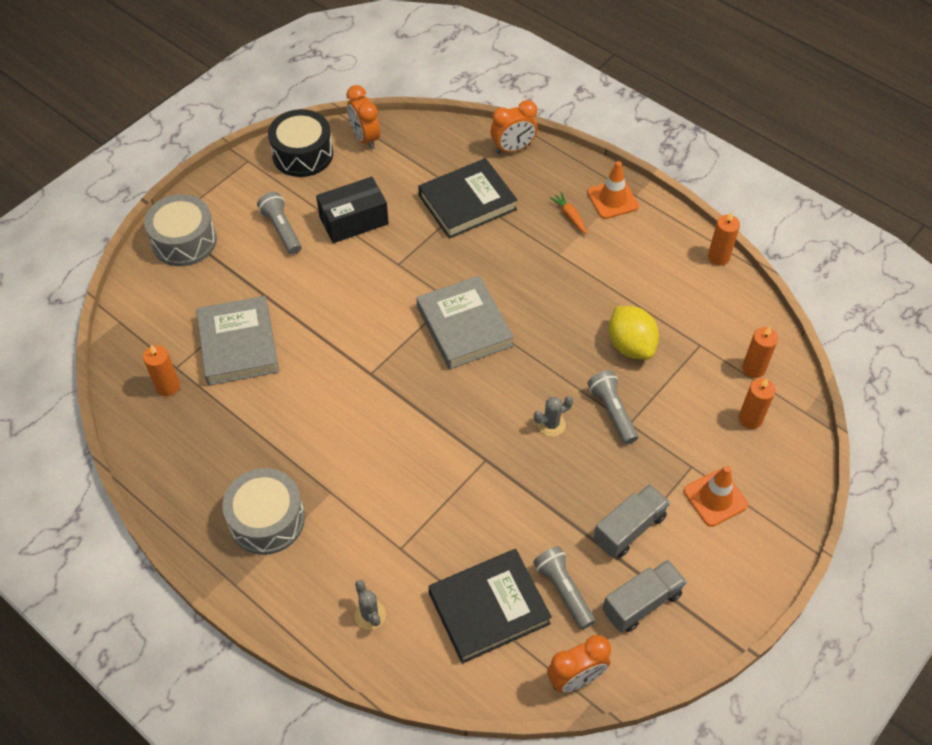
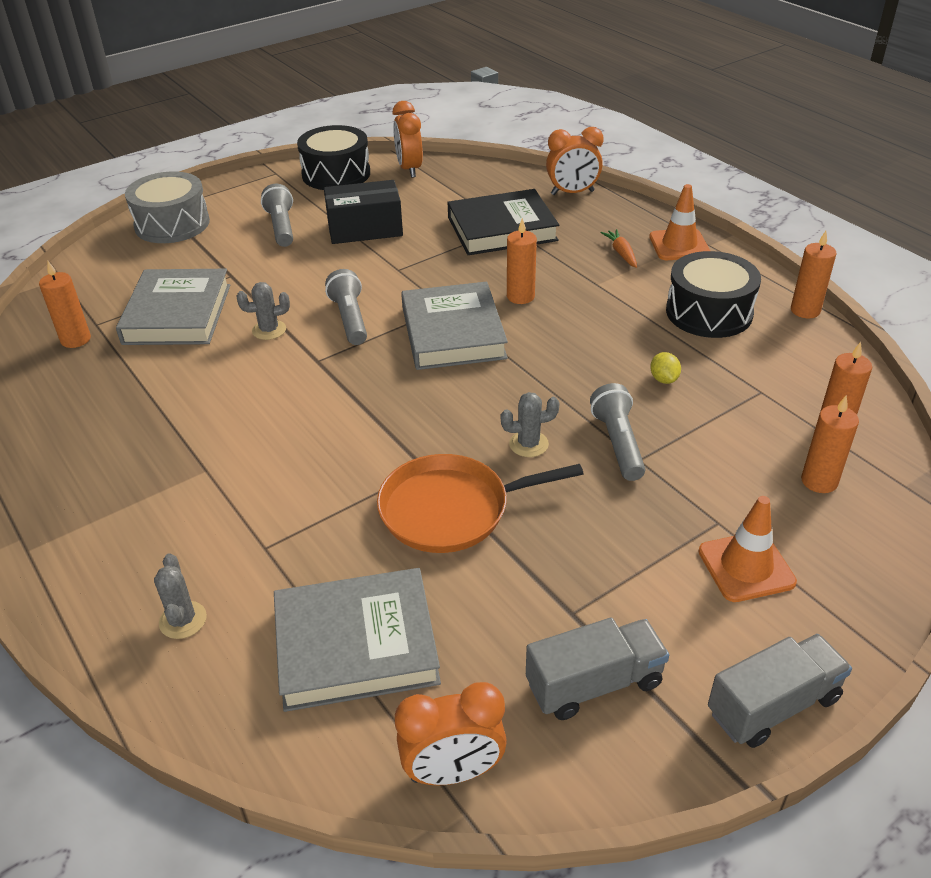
camera: 15 degrees right, 15 degrees down
(267, 520) = (109, 486): grey drum -> none
(320, 349) = (269, 330): none -> grey cactus
(489, 608) = (356, 645): black book -> grey book
(504, 278) = (520, 296): none -> orange candle
(515, 491) = (451, 509): none -> orange pan
(563, 590) = (477, 643): grey flashlight -> grey flashlight (350, 319)
(629, 528) = (603, 582): grey truck -> grey truck (773, 705)
(630, 345) = (663, 379): yellow lemon -> yellow lemon, size x0.46
(649, 271) = (709, 312): none -> black drum

